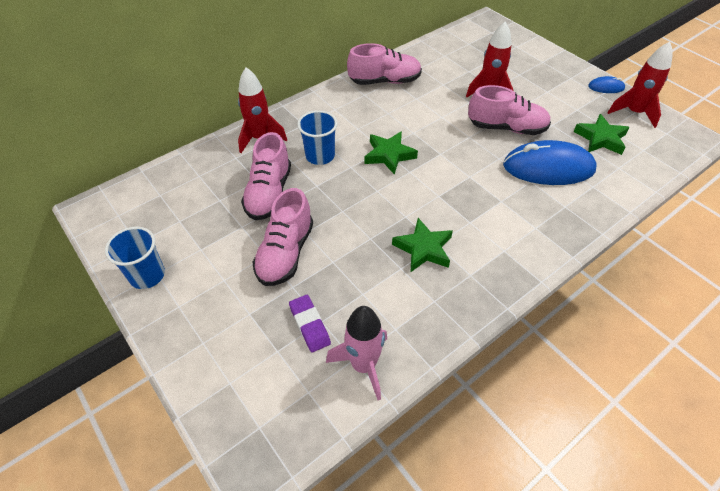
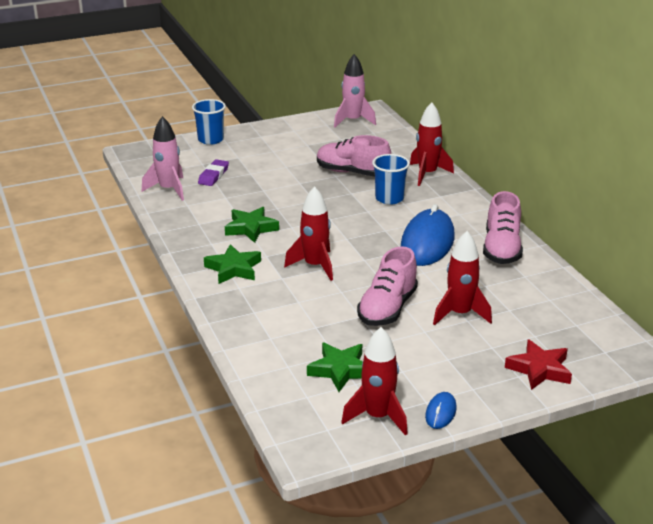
camera: 105 degrees right, 20 degrees down
(125, 219) = (353, 121): none -> pink rocket
(147, 275) = (294, 127): blue cup -> blue cup (210, 139)
(285, 253) = (283, 173): pink shoe -> none
(310, 325) = (213, 175): purple eraser -> purple eraser turned 60 degrees counterclockwise
(389, 155) = (374, 232): green star -> green star (233, 269)
(469, 183) = (315, 266): none -> red rocket
(529, 54) = (539, 369): none -> red star
(548, 168) = (311, 317): blue mouse -> blue mouse (427, 242)

